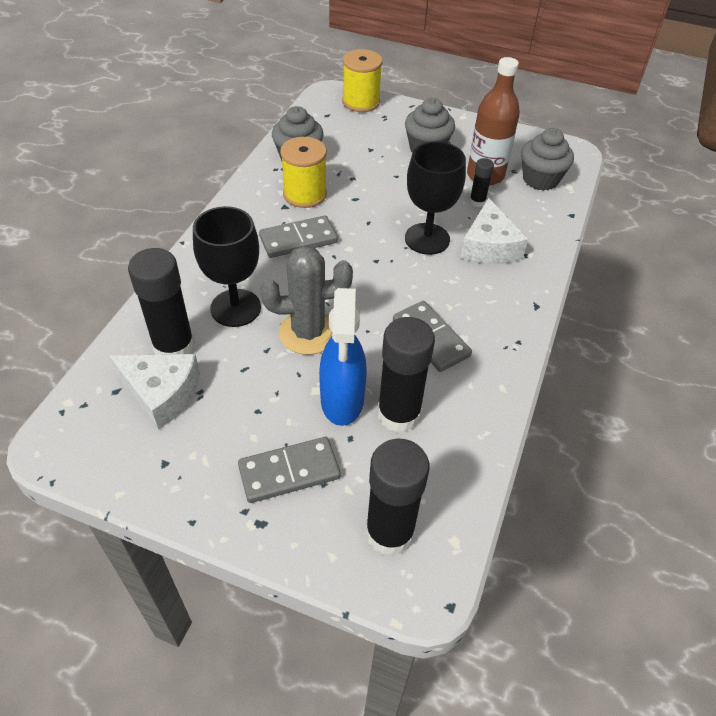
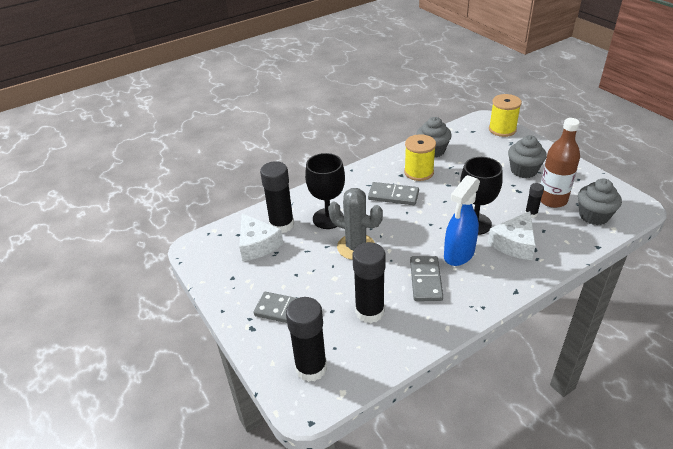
camera: 40 degrees right, 10 degrees down
(342, 401) = (344, 290): blue spray bottle -> blue spray bottle (458, 254)

